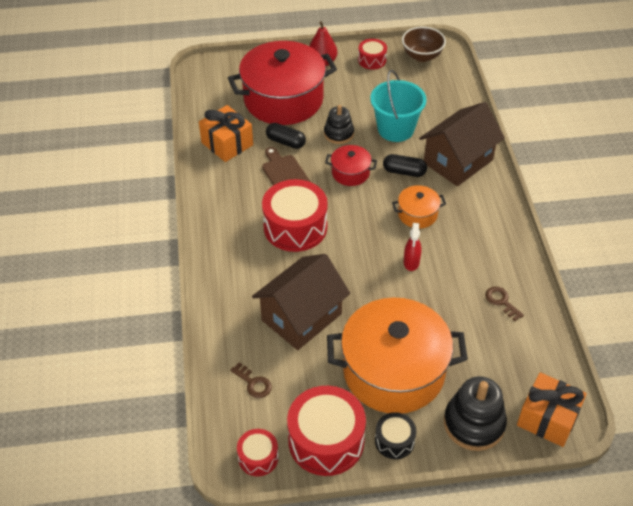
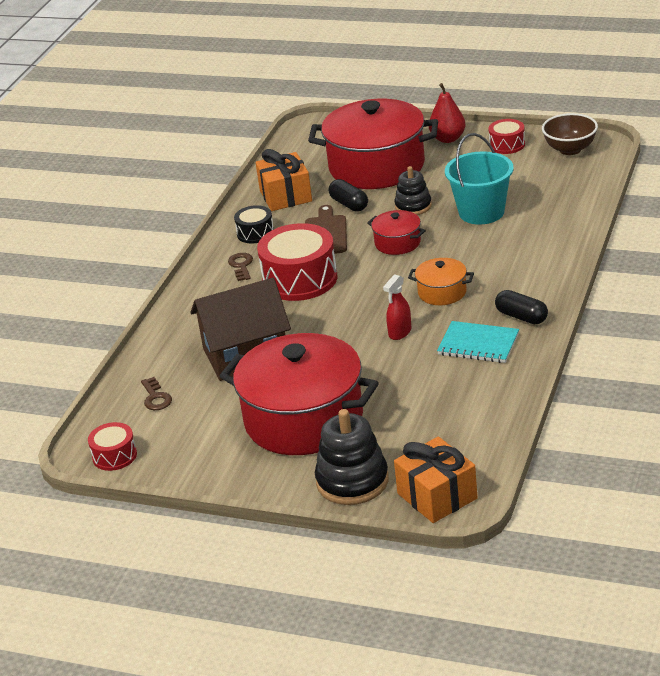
camera: 30 degrees right, 15 degrees down
(326, 441) = (190, 459): red drum -> none
(393, 371) = (304, 419): orange pot -> red pot
(394, 441) = (258, 475): black drum -> black drum (255, 233)
(404, 172) = (459, 252): black capsule -> black capsule (521, 317)
(458, 161) = (529, 253): brown house -> none
(479, 259) = (478, 344): none -> turquoise notebook
(501, 301) = (472, 386): brown key -> brown key (241, 265)

